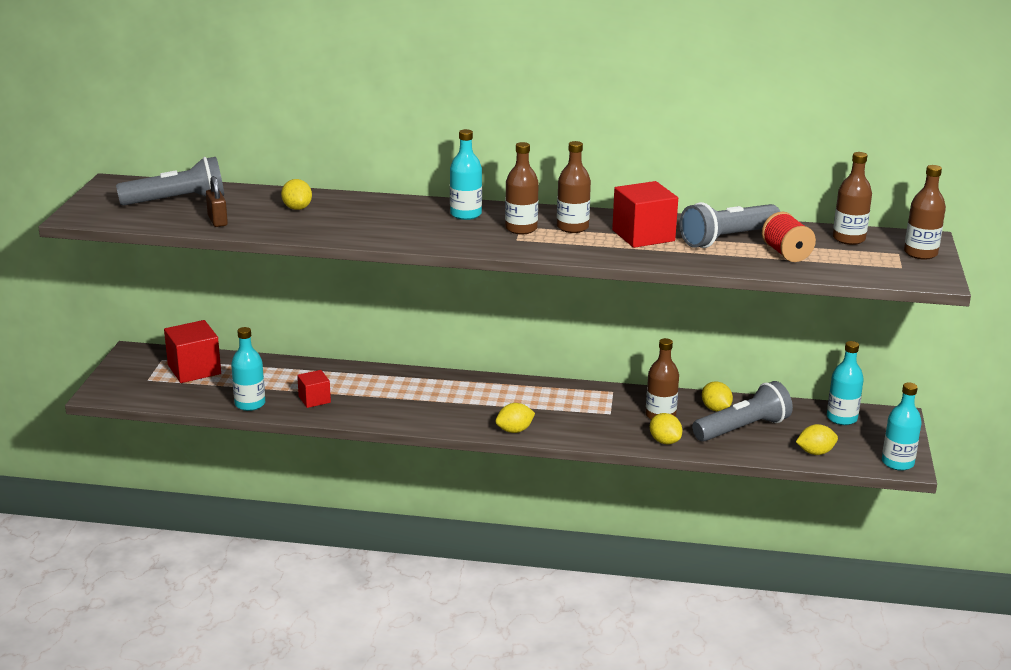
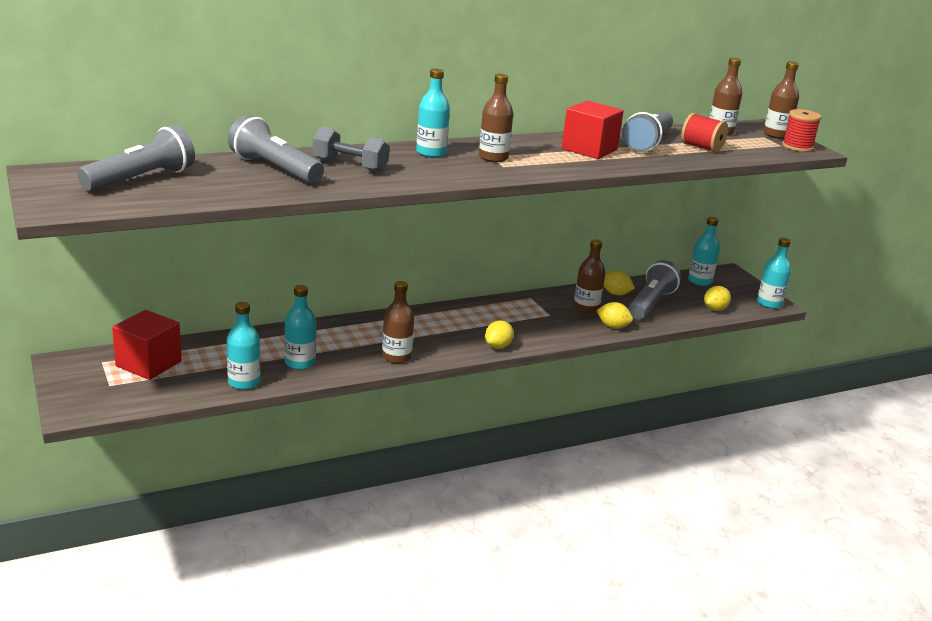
camera: 35 degrees left, 0 degrees up
(217, 221) = (214, 191): brown padlock -> none
(297, 208) = (275, 169): yellow lemon -> grey flashlight
(314, 399) = (300, 363): red cube -> turquoise bottle
(367, 216) = (350, 166): none -> grey dumbbell
(572, 227) = (529, 151): brown bottle -> brown bottle (396, 357)
(920, 272) = (797, 147): none -> red spool

